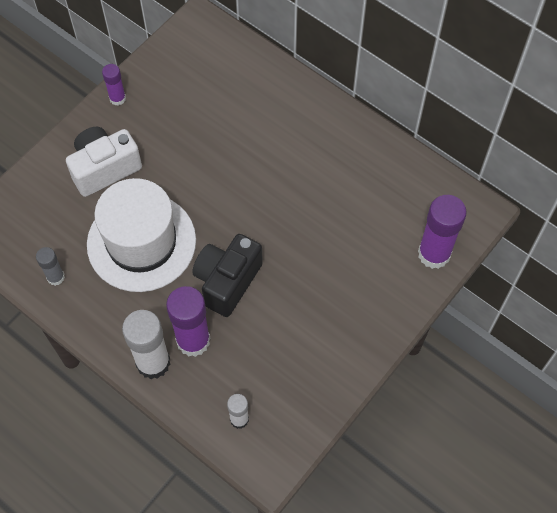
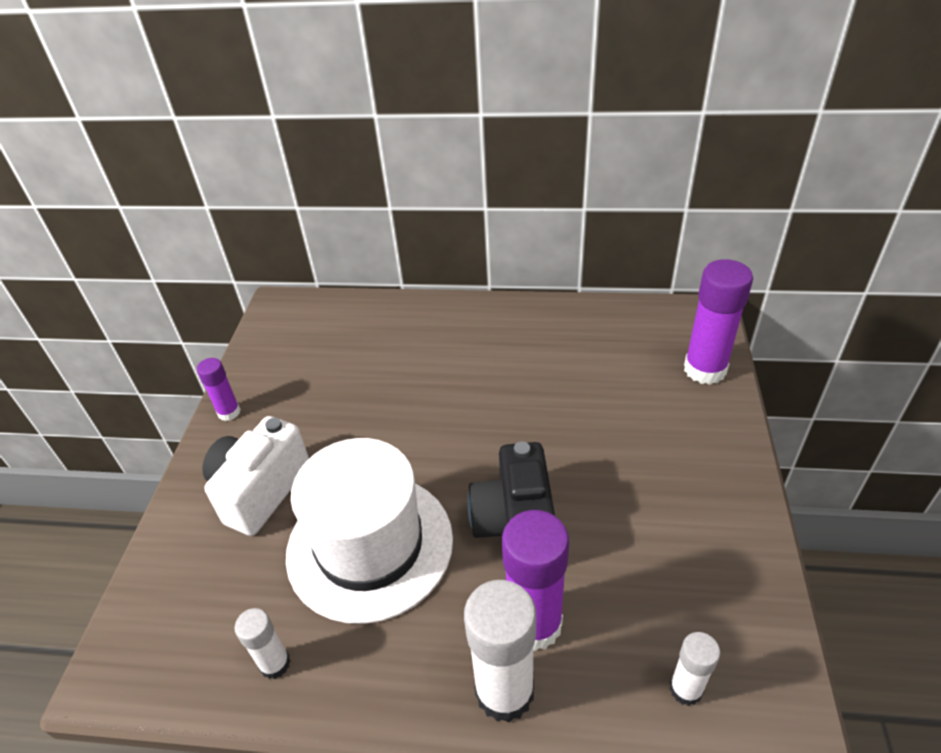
camera: 30 degrees left, 20 degrees down
(55, 277) = (275, 664): grey glue stick -> white glue stick

